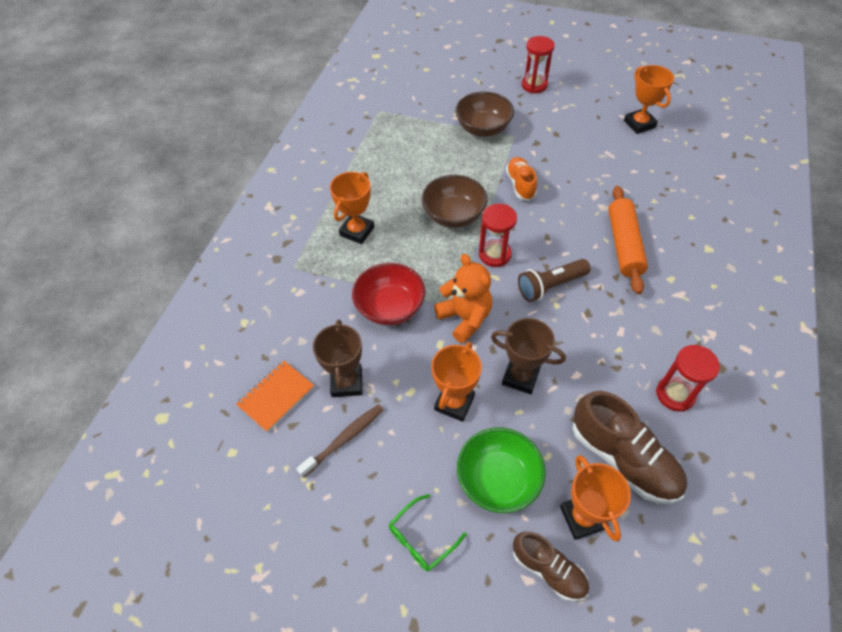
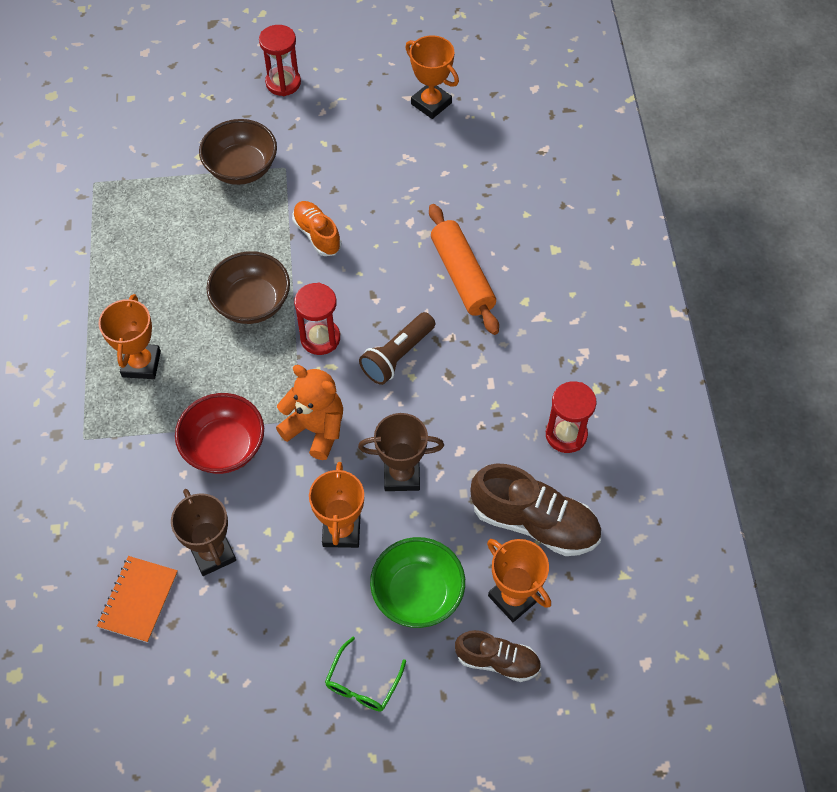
camera: 25 degrees left, 5 degrees up
(344, 439) = (238, 616): brown toothbrush -> none

